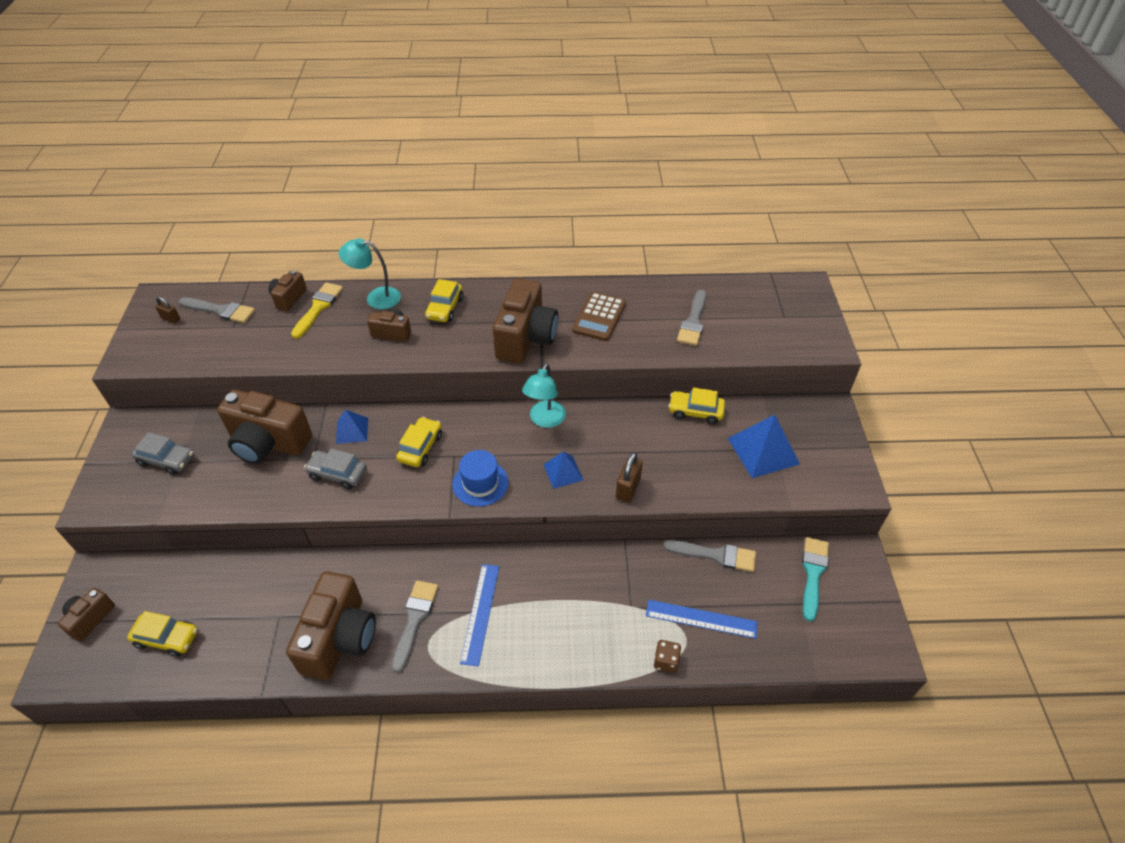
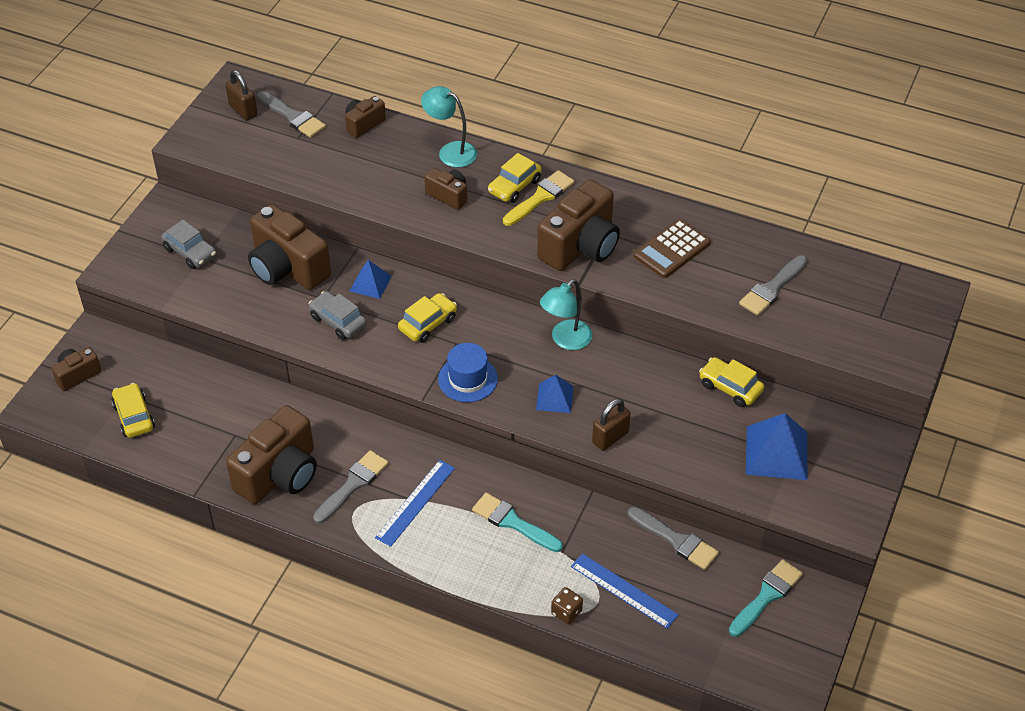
camera: 25 degrees right, 0 degrees up
(167, 638) = (134, 416): yellow car -> yellow car turned 150 degrees counterclockwise
(171, 319) = (243, 110): brown padlock -> brown padlock, size x1.63
(318, 308) = (388, 144): yellow brush -> yellow brush (540, 197)
(575, 596) = (513, 522): none -> turquoise brush

